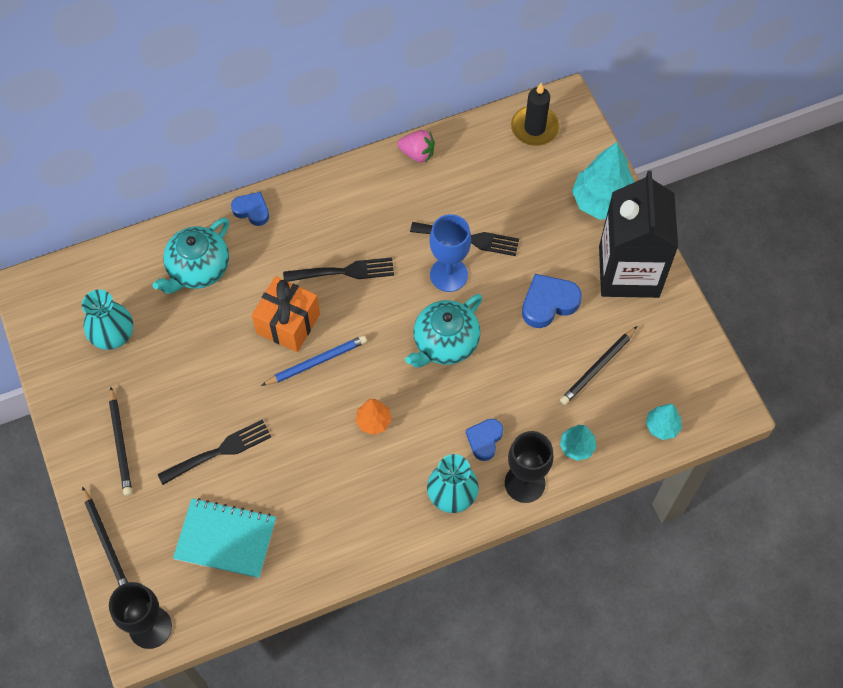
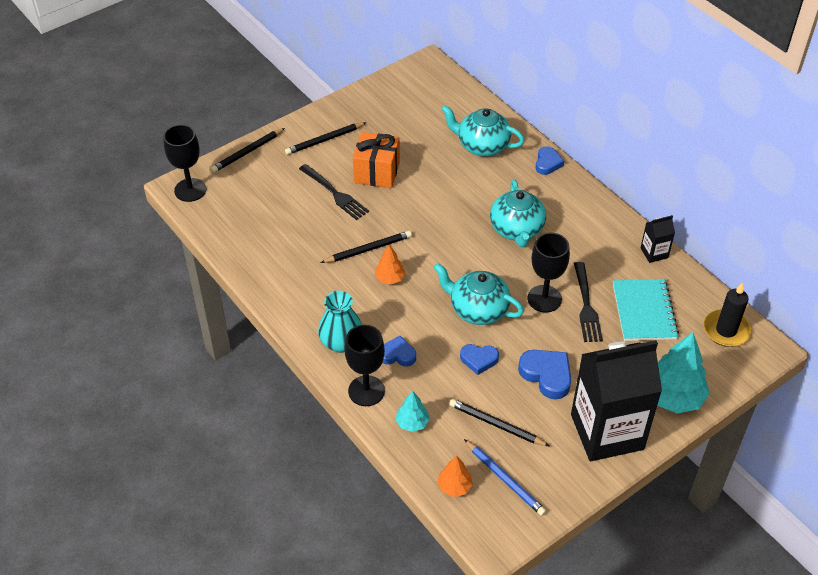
camera: 75 degrees right, 15 degrees down
(113, 335) = (408, 115): turquoise vase -> none
(225, 539) = (266, 214): turquoise notebook -> turquoise notebook (644, 311)
(288, 323) = (456, 207): orange gift -> orange gift (377, 172)
(316, 362) = (429, 232): blue pencil -> blue pencil (505, 479)
(322, 434) = (368, 249): none -> black pencil
(343, 272) = (517, 230): black fork -> turquoise teapot
(417, 153) = (654, 253): pink strawberry -> black carton
(448, 275) = (544, 299): blue goblet -> black goblet
(512, 361) = (479, 360): none -> blue heart
(662, 426) = (454, 486): turquoise tree -> orange tree

